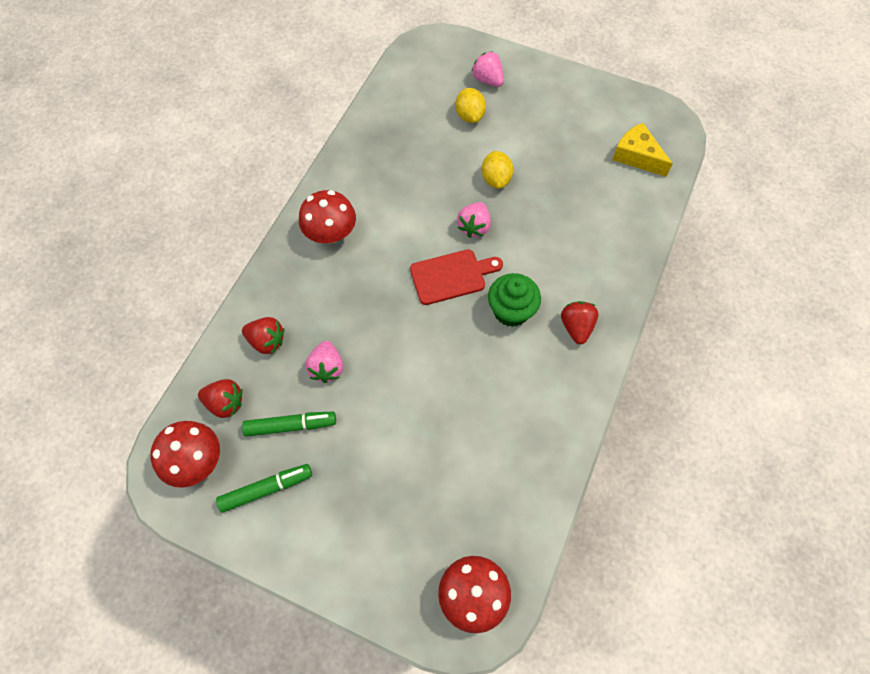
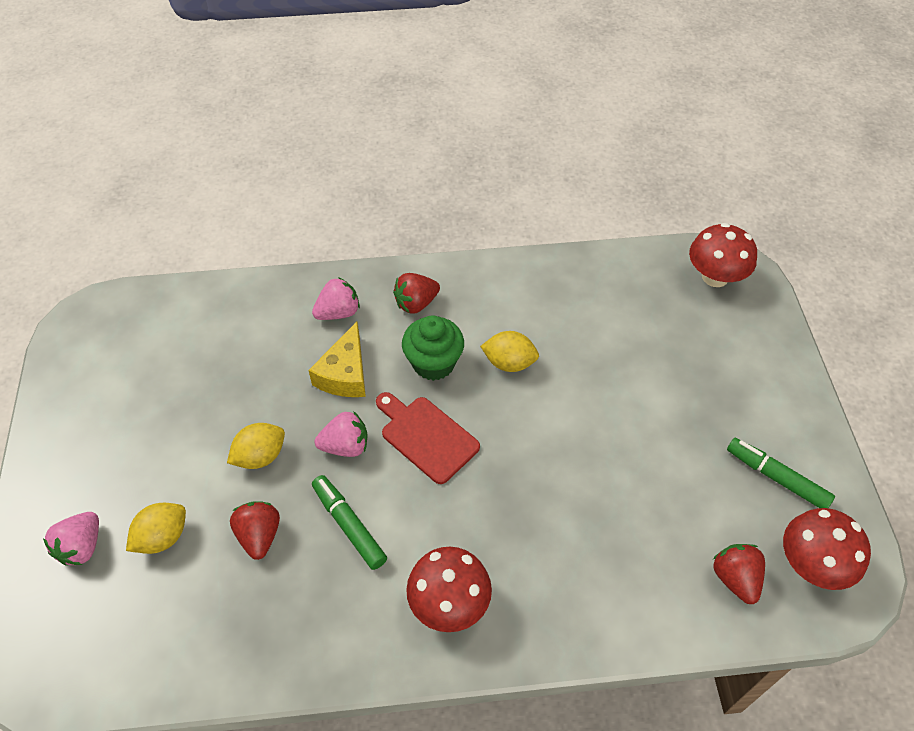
camera: 120 degrees left, 10 degrees down
(267, 341) = (637, 583): red strawberry -> red strawberry (259, 535)
(291, 426) = (703, 495): green marker -> green marker (349, 525)
(327, 368) = (619, 499): pink strawberry -> pink strawberry (338, 312)
(481, 362) = (509, 363): none -> yellow lemon
(637, 156) = (155, 332): yellow cheese -> yellow cheese (345, 374)

